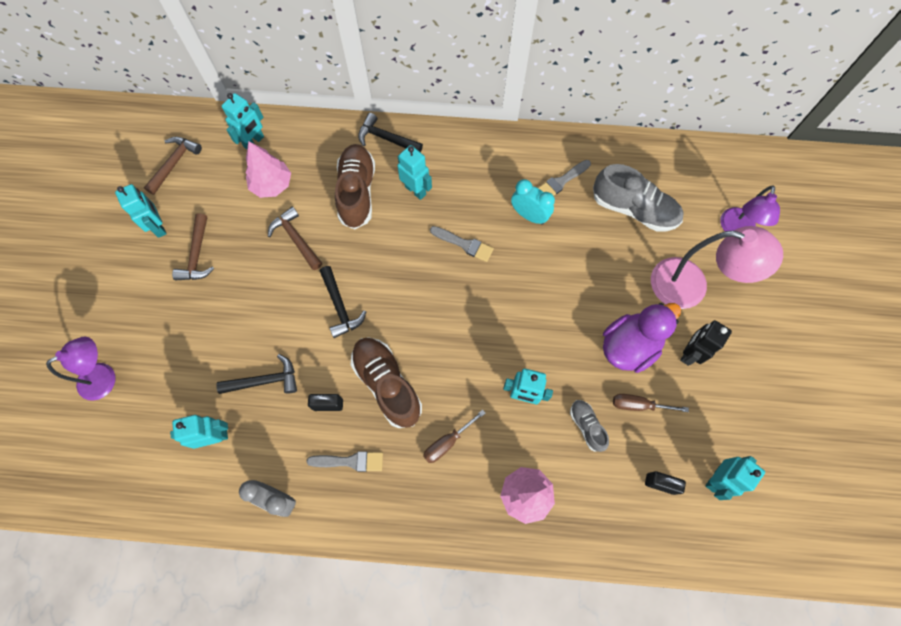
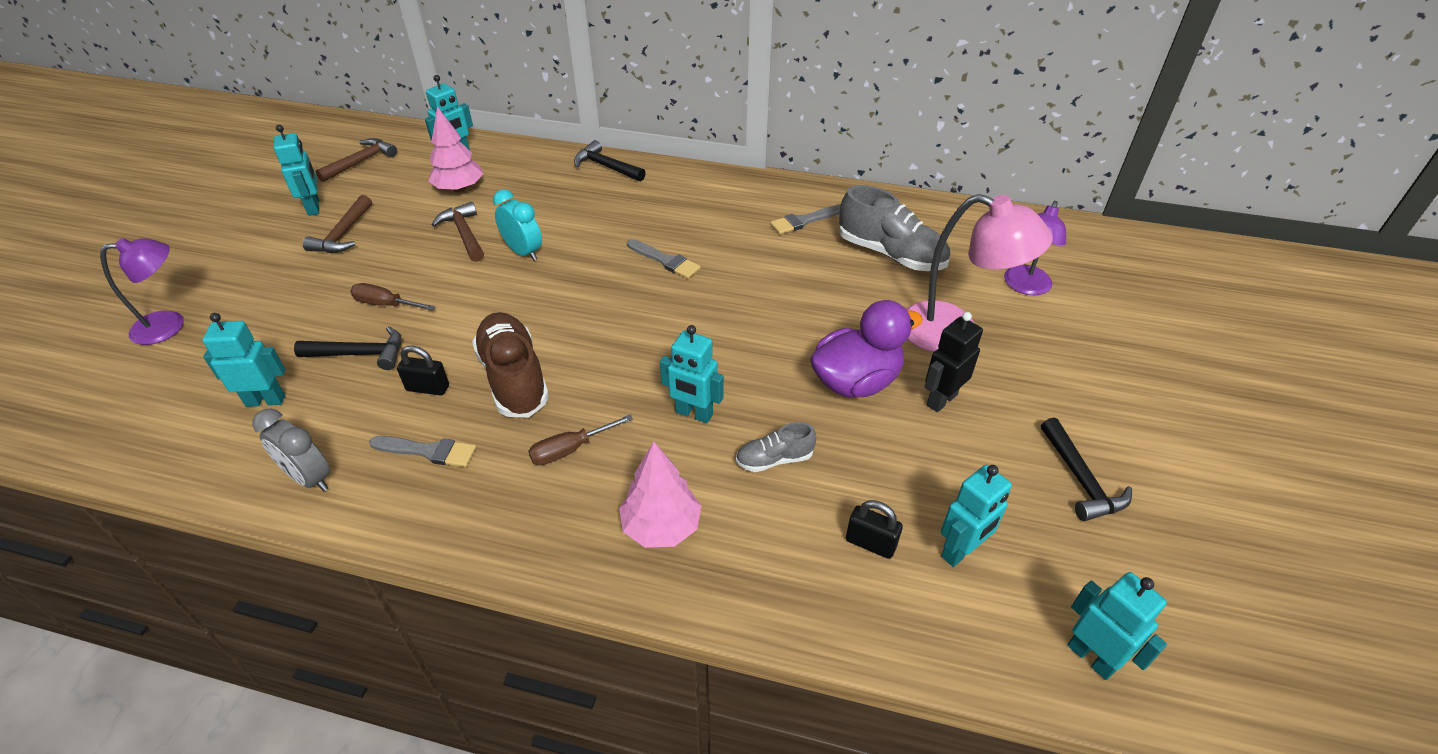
camera: 10 degrees right, 25 degrees down
(340, 307) = (488, 298): black hammer -> black hammer (1081, 480)
(357, 192) = (554, 204): brown shoe -> none
(415, 190) = (623, 210): turquoise robot -> turquoise robot (1091, 657)
(529, 215) = (755, 245): turquoise clock -> turquoise clock (523, 252)
(586, 426) = (774, 459): grey shoe -> grey shoe turned 90 degrees counterclockwise
(639, 405) = (857, 446): brown screwdriver -> brown screwdriver (386, 304)

